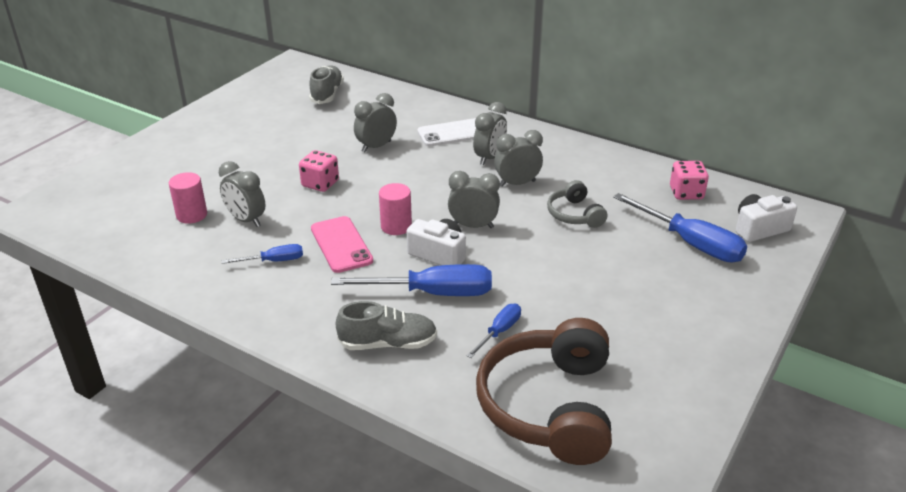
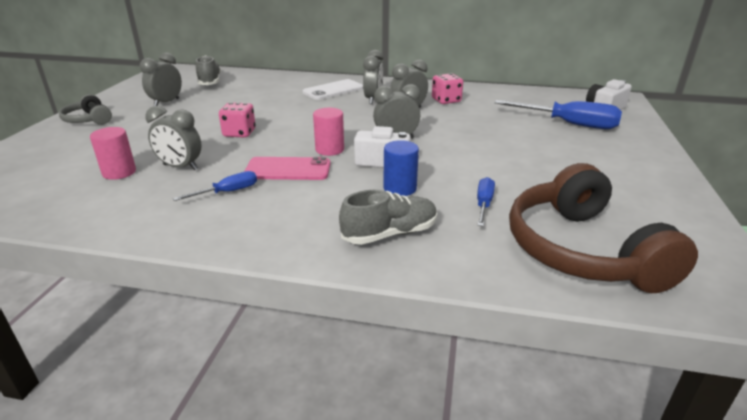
camera: 20 degrees left, 5 degrees down
(341, 244) = (288, 169): pink phone -> pink phone turned 45 degrees counterclockwise
(376, 146) = (274, 105): grey clock -> grey clock (166, 103)
(432, 293) = (400, 188): blue screwdriver -> blue cylinder
(574, 214) = (469, 121): grey headphones -> grey headphones (88, 120)
(686, 193) = (535, 99): pink dice -> pink dice (446, 100)

